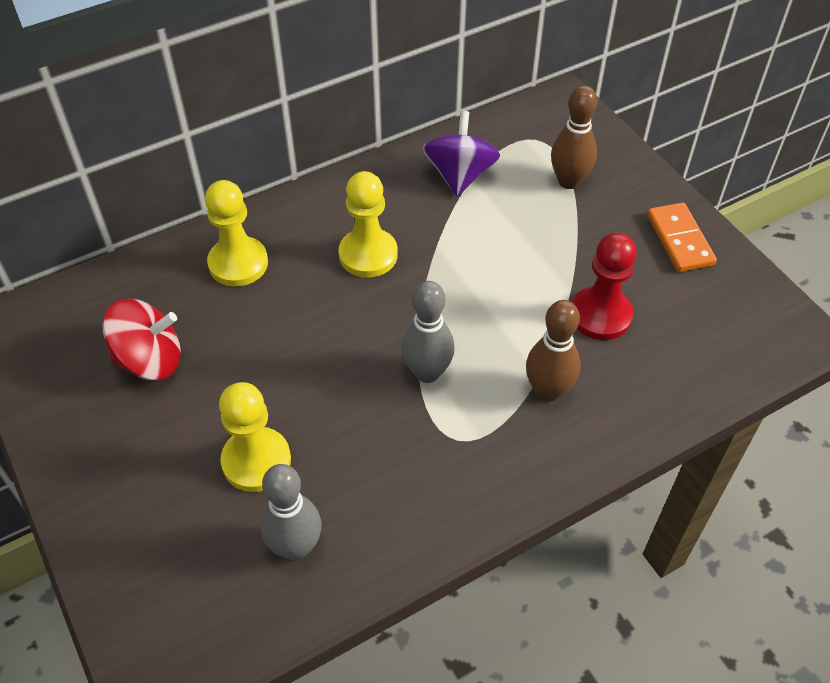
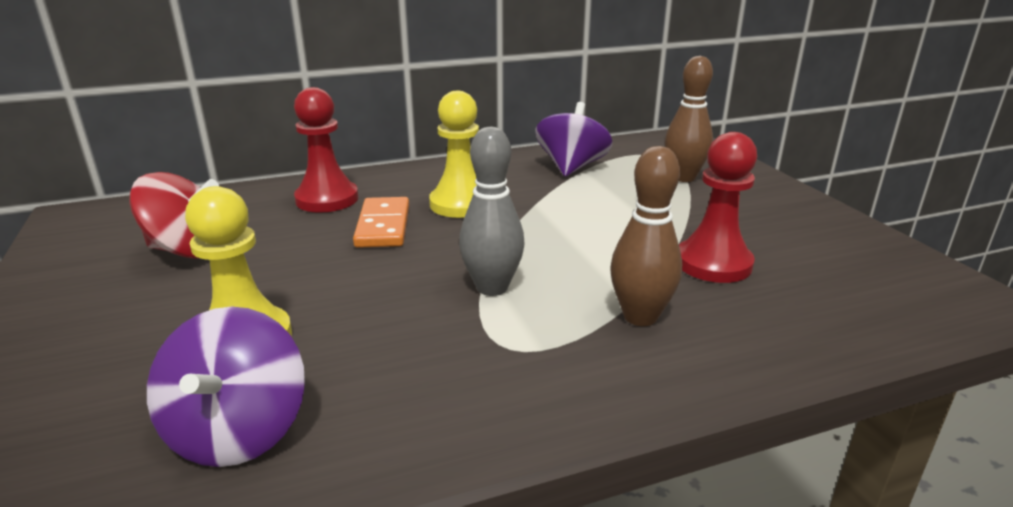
camera: 10 degrees right, 25 degrees down
(238, 263) = (327, 199): yellow pawn -> red pawn
(296, 546) = (238, 431): grey bowling pin -> purple spinning top
(679, 240) = (808, 220): orange domino -> orange domino (383, 226)

